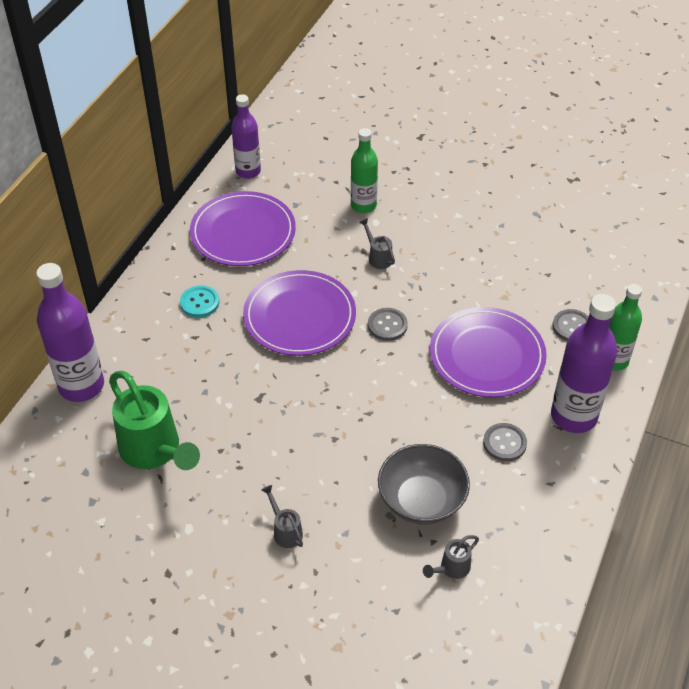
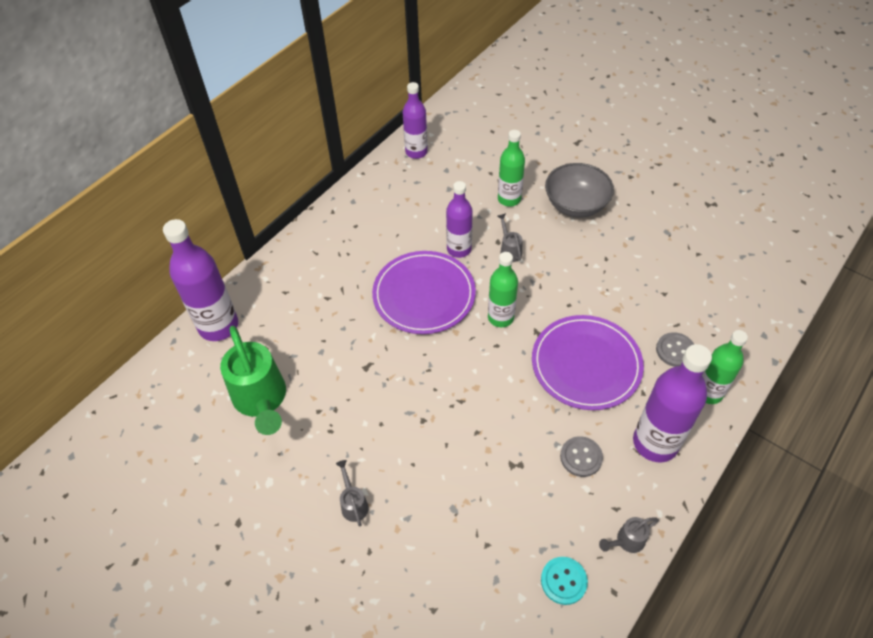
camera: 15 degrees right, 5 degrees up
(199, 302) = (340, 266): turquoise button -> turquoise button (563, 581)
(243, 232) = (396, 207): purple plate -> none
(324, 265) = (459, 249): none -> purple bottle
(387, 325) = (500, 317): grey button -> green bottle
(421, 500) = (487, 500): grey bowl -> grey bowl (576, 205)
(451, 569) = (497, 578): grey watering can -> grey watering can (626, 541)

